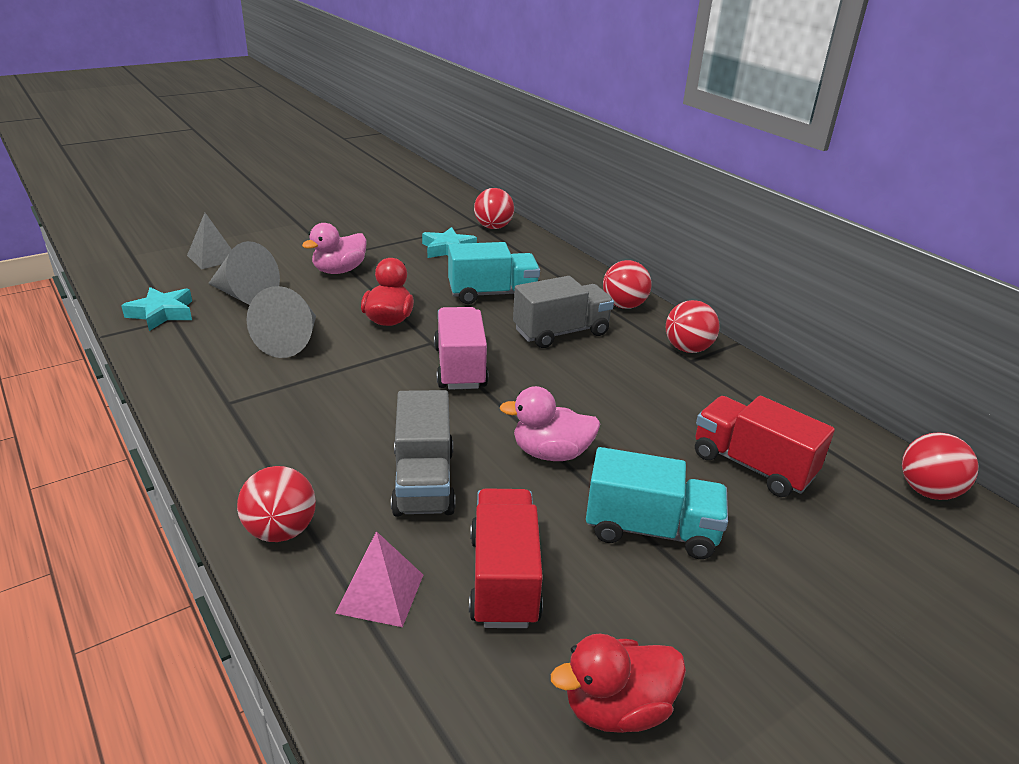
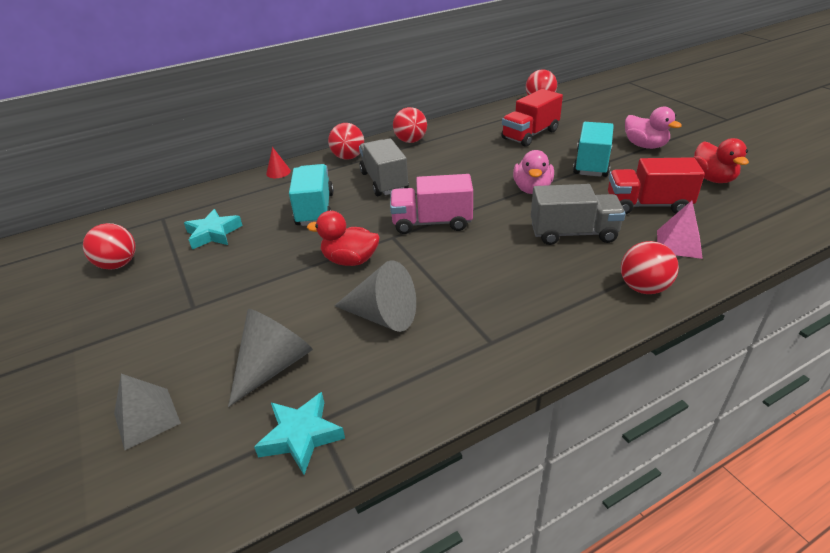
camera: 80 degrees left, 5 degrees up
(339, 270) = (234, 300): pink duck -> pink duck (645, 146)
(493, 227) = (175, 209): red ball -> red ball (118, 264)
(576, 267) = (278, 172): none -> red cone

